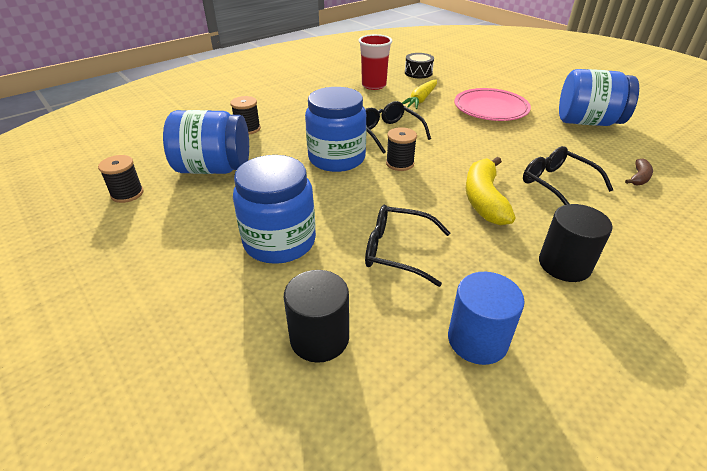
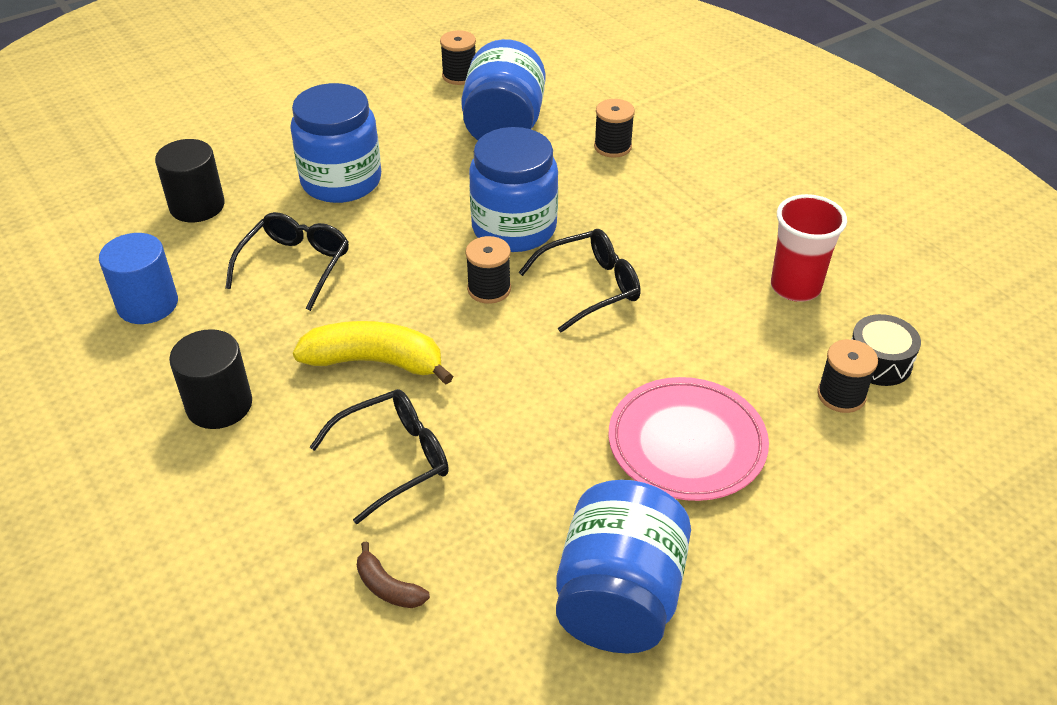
camera: 95 degrees right, 5 degrees up
(421, 100) = (728, 345): yellow carrot -> none
(442, 80) = (841, 395): none -> black spool

